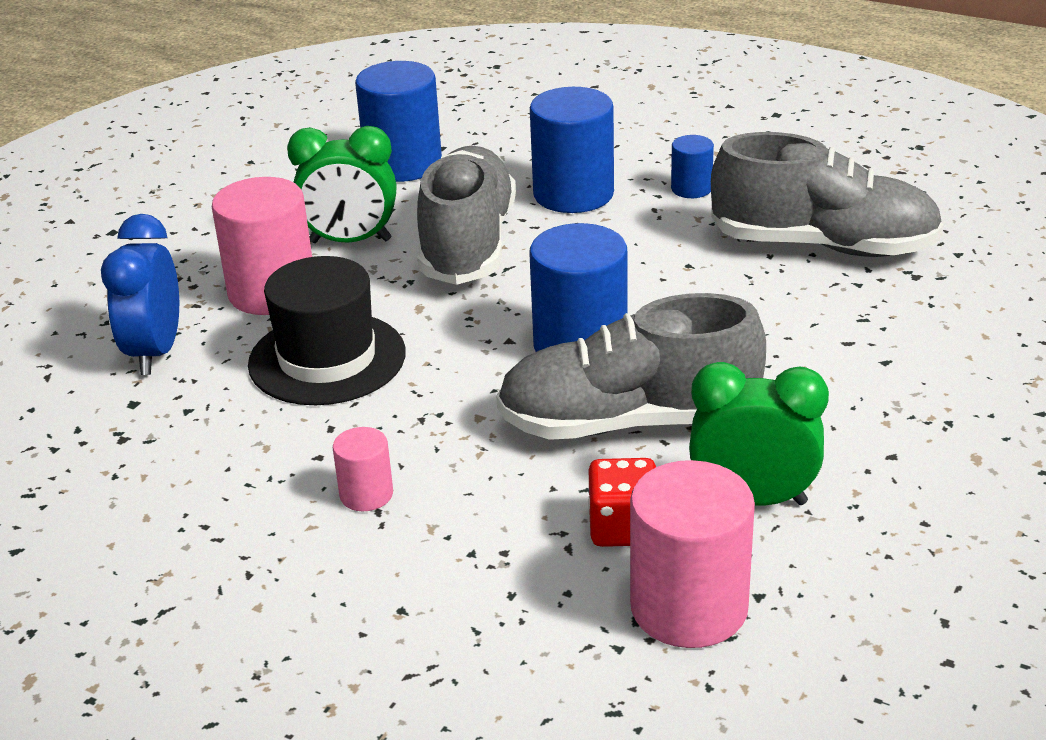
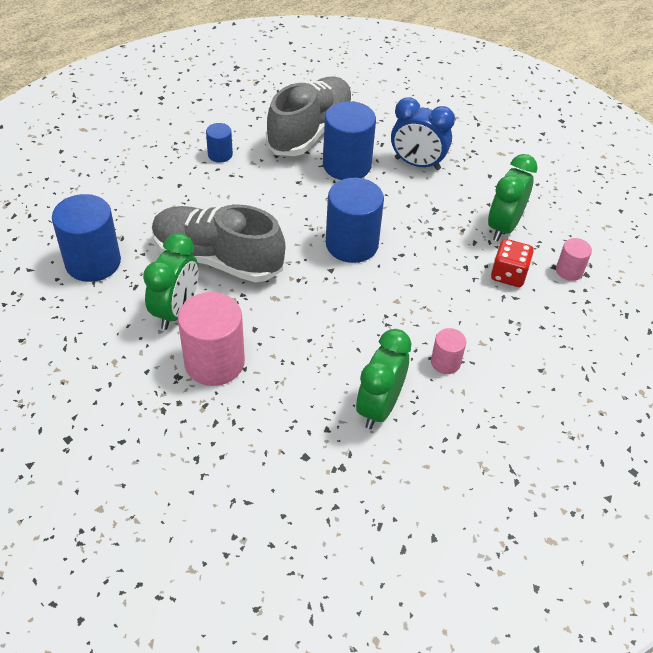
camera: 75 degrees left, 15 degrees up
(155, 352) = (252, 436): blue clock -> blue clock (417, 164)
(245, 447) = (379, 407): none -> green clock
(327, 359) = (307, 351): black hat -> none
(573, 194) = (191, 200): blue cylinder -> blue cylinder (347, 165)
(629, 422) = (427, 247): grey shoe -> none
(689, 607) = (569, 271): pink cylinder -> pink cylinder, size x0.51

